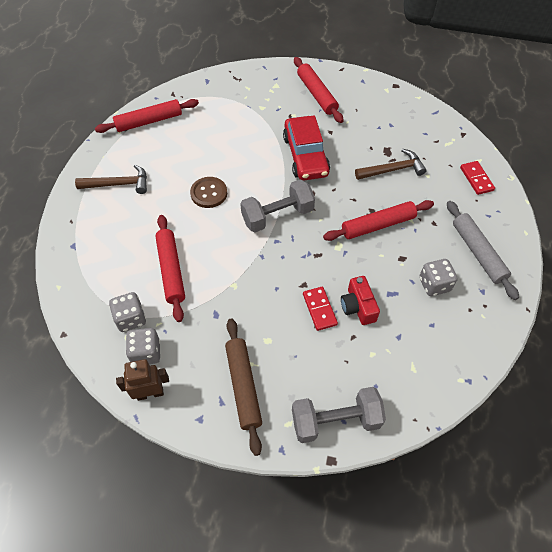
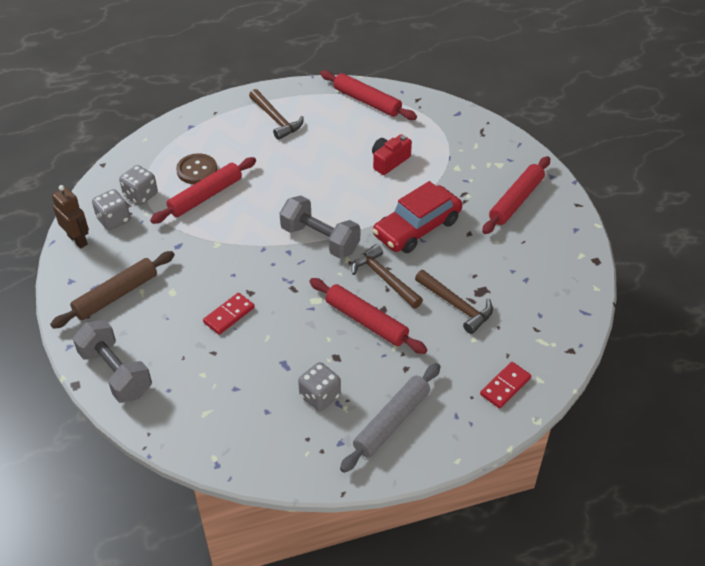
camera: 60 degrees right, 10 degrees down
(209, 193) = (311, 180): brown button -> brown button (197, 170)
(342, 196) = (384, 278): none -> brown hammer
(358, 306) = (251, 343): red camera -> red camera (389, 161)

